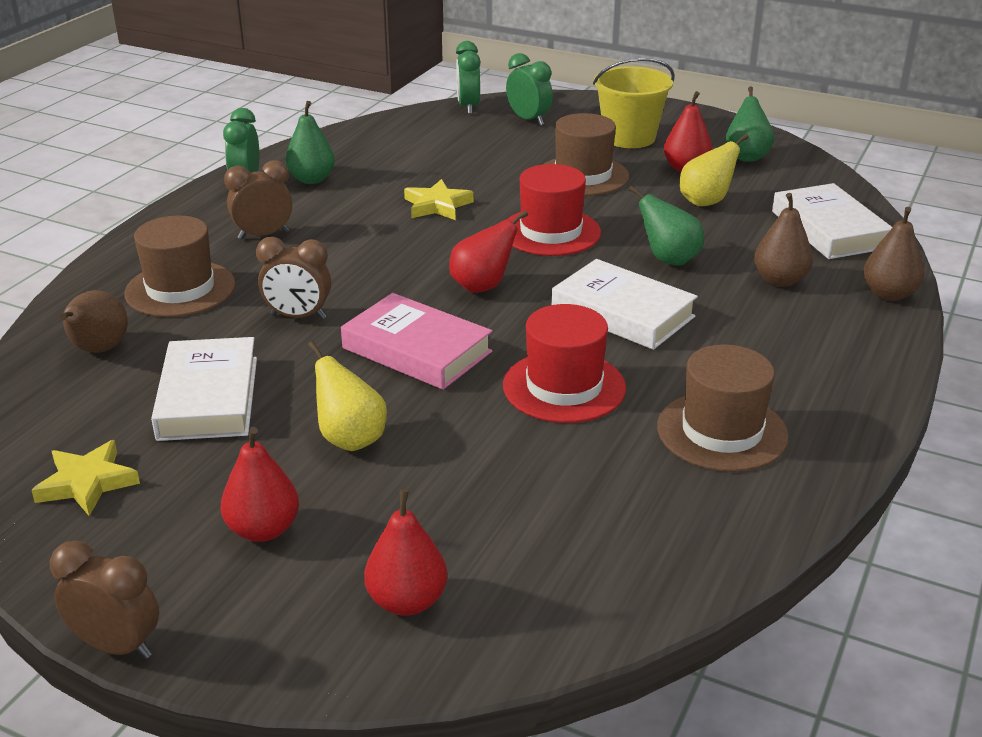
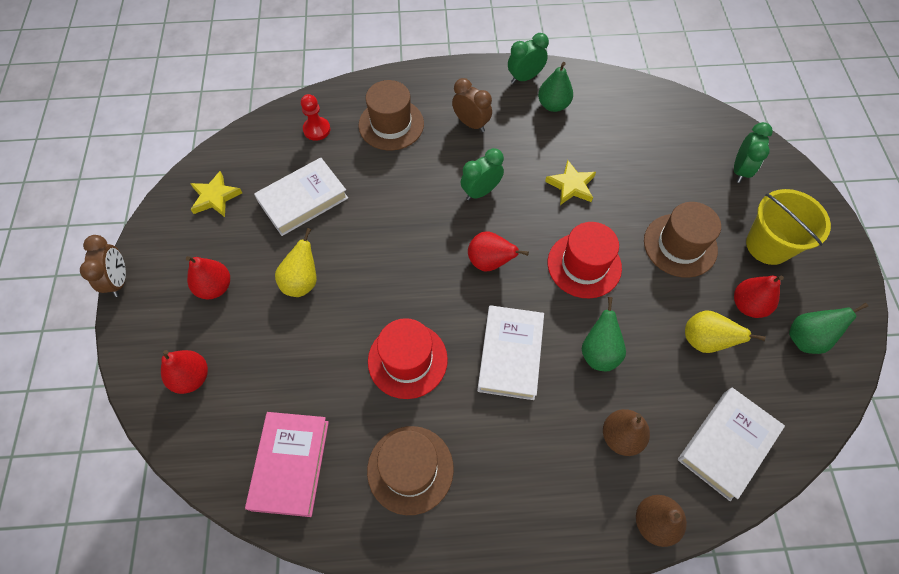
camera: 60 degrees right, 30 degrees up
(98, 350) = (317, 129): brown pear -> red pawn
(298, 316) = (398, 192): brown clock -> none
(417, 350) = (400, 266): pink book -> pink book (290, 464)
(468, 107) = (727, 126): green clock -> green clock (481, 192)

